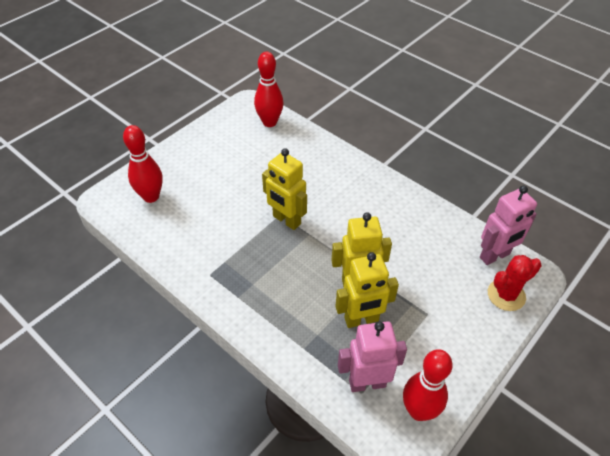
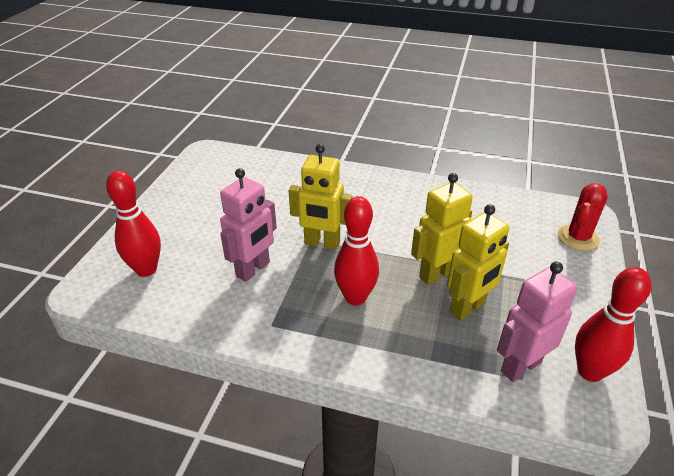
camera: 25 degrees left, 10 degrees down
(269, 122) = (241, 162): red bowling pin -> red bowling pin (355, 297)
(495, 256) = (542, 209): pink robot -> pink robot (253, 269)

